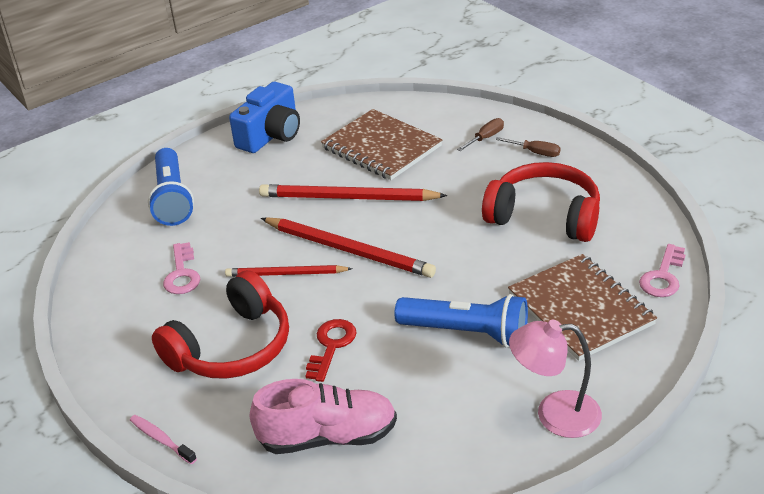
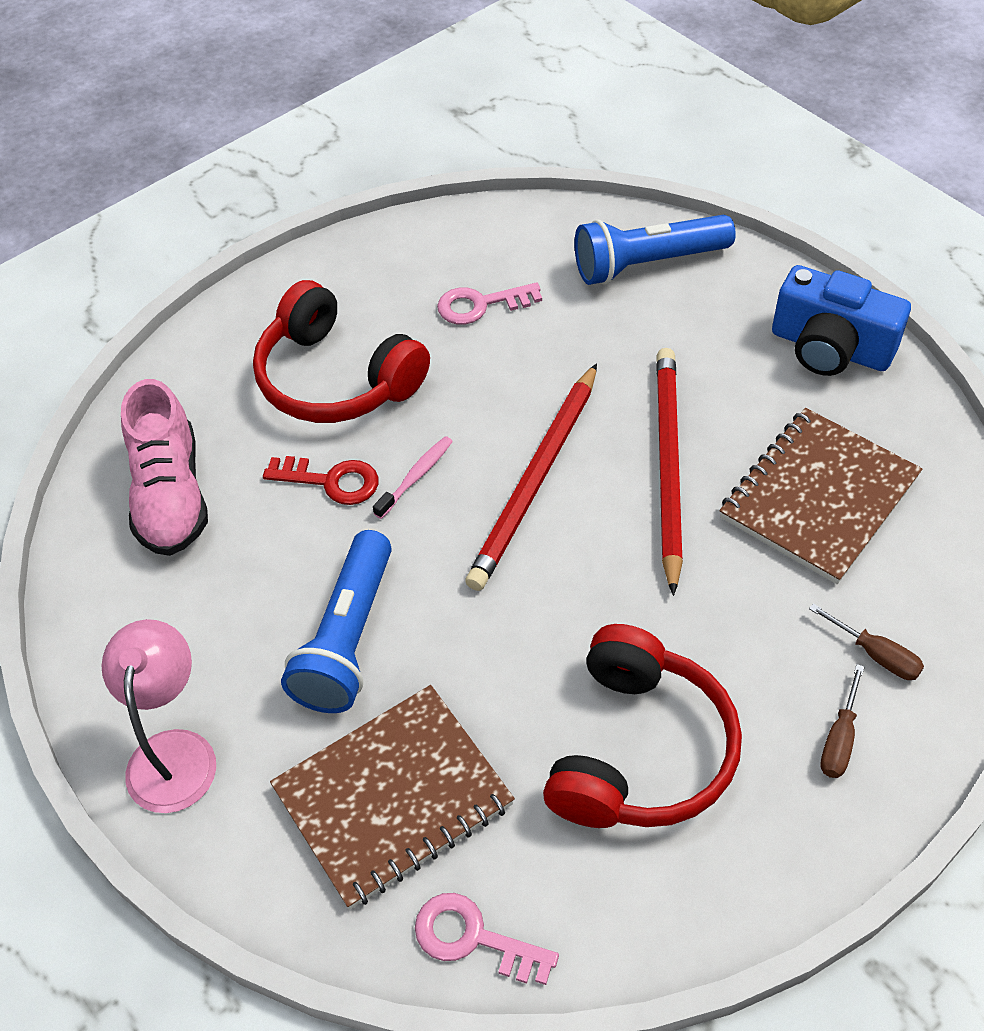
camera: 85 degrees right, 15 degrees up
(161, 439) = (190, 341): pink toothbrush -> pink toothbrush (416, 476)
(286, 274) = (481, 414): red pencil -> none

